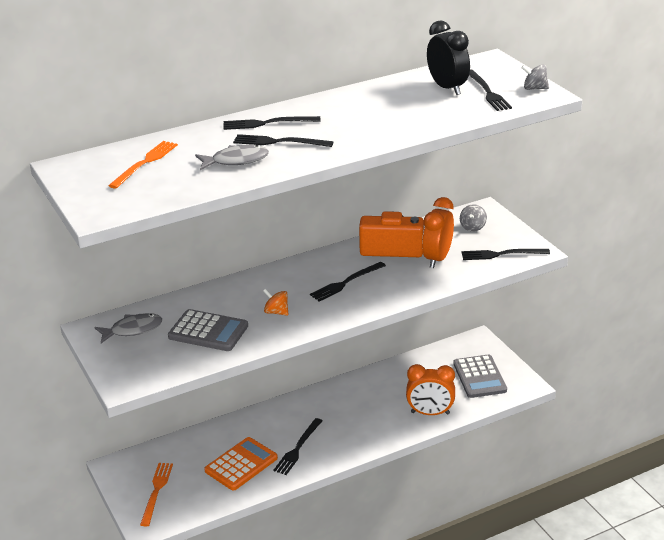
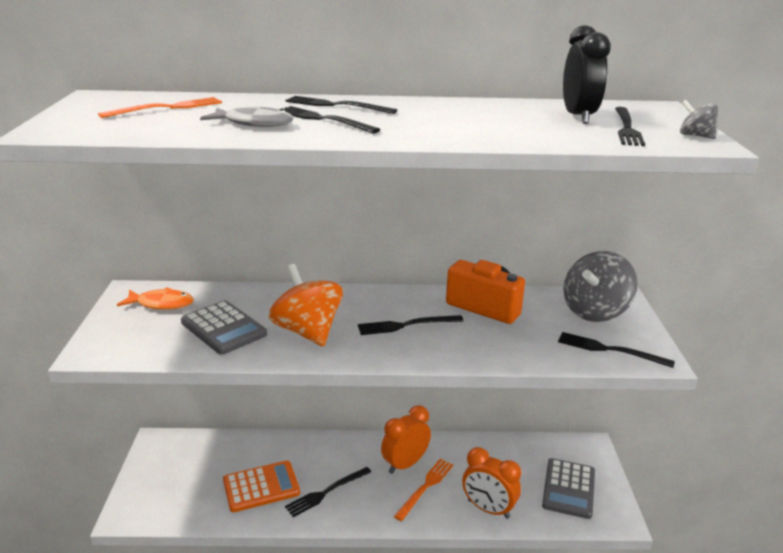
camera: 25 degrees right, 5 degrees down
(133, 330) = (161, 304): grey fish -> orange fish
(156, 491) = (166, 482): orange fork -> orange fork (425, 487)
(276, 312) = (307, 331): orange spinning top -> orange spinning top, size x2.19
(437, 259) = (528, 332): orange clock -> orange clock (405, 464)
(472, 227) = (595, 311): grey spinning top -> grey spinning top, size x2.19

